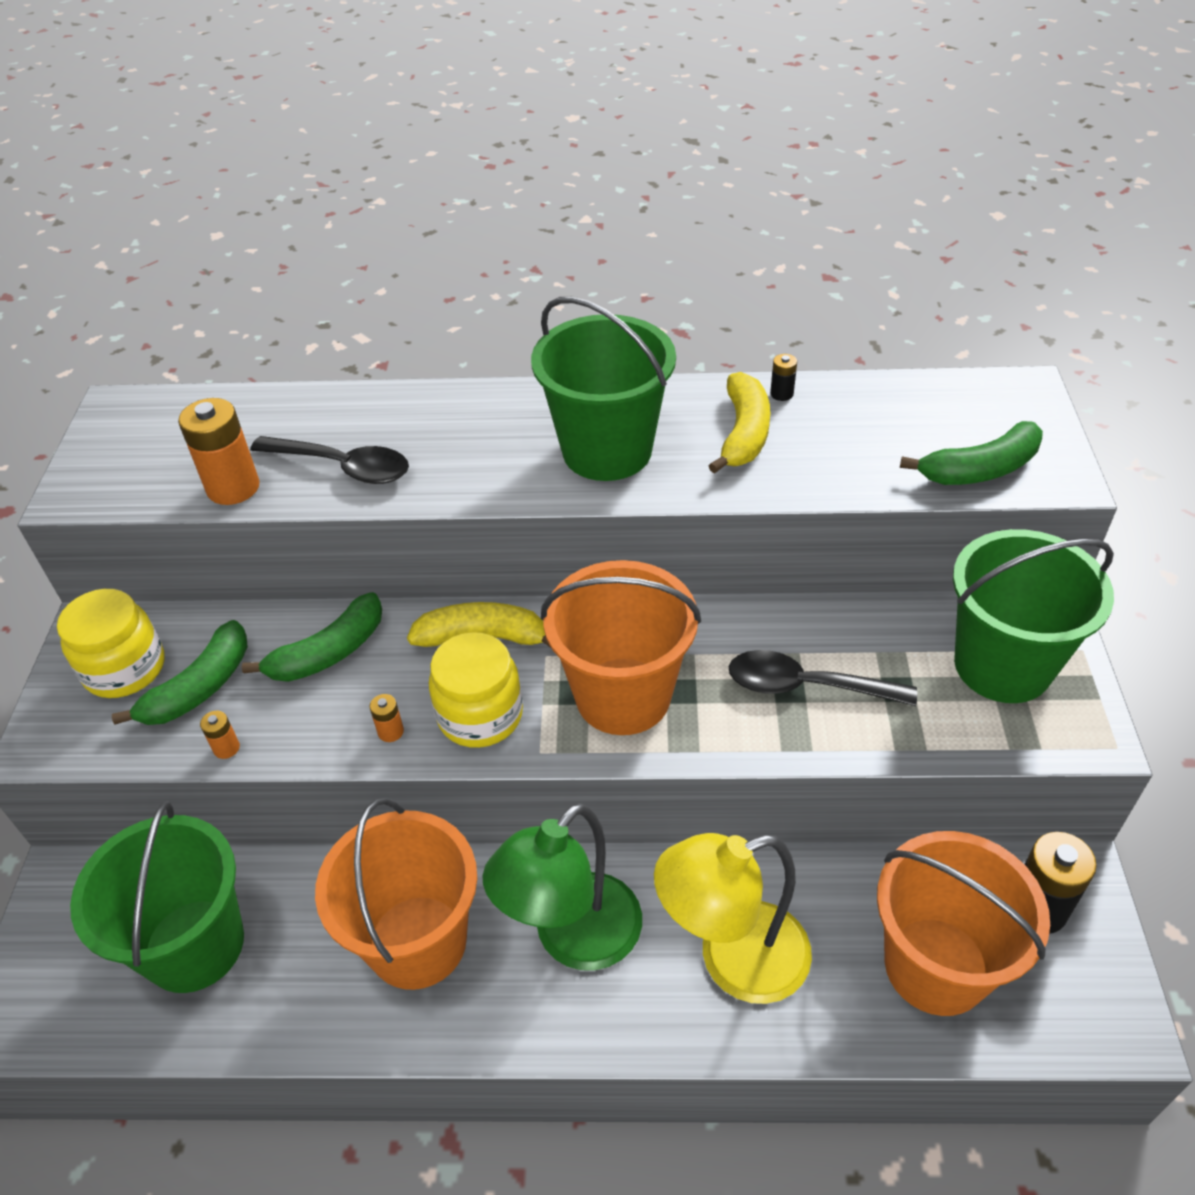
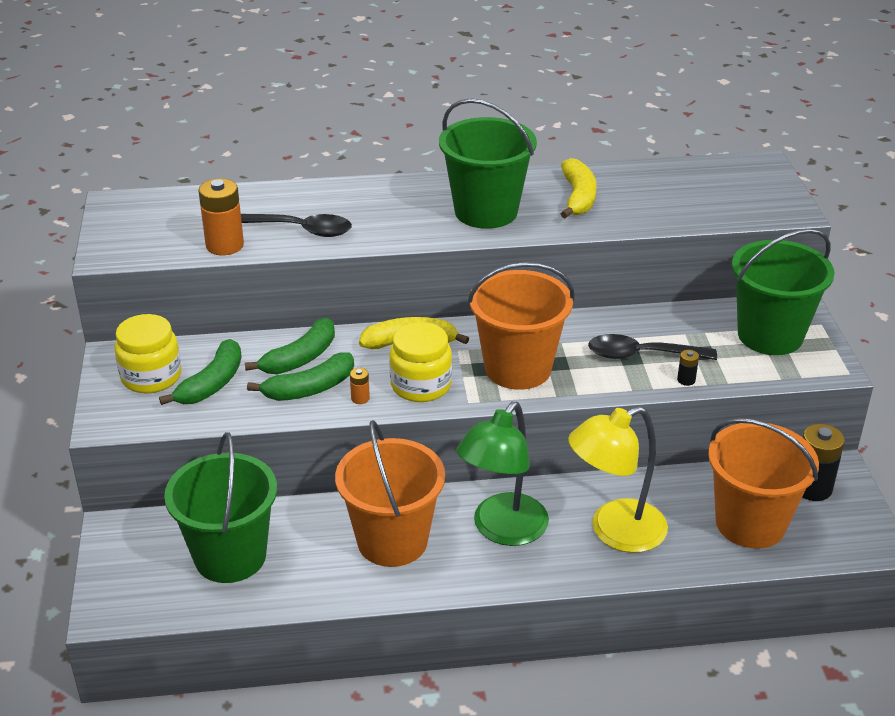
camera: 10 degrees left, 10 degrees down
(226, 748) = (244, 415): orange battery -> none
(781, 394) = (599, 174): black battery -> black battery (686, 380)
(980, 469) = (740, 210): green banana -> green banana (309, 389)

